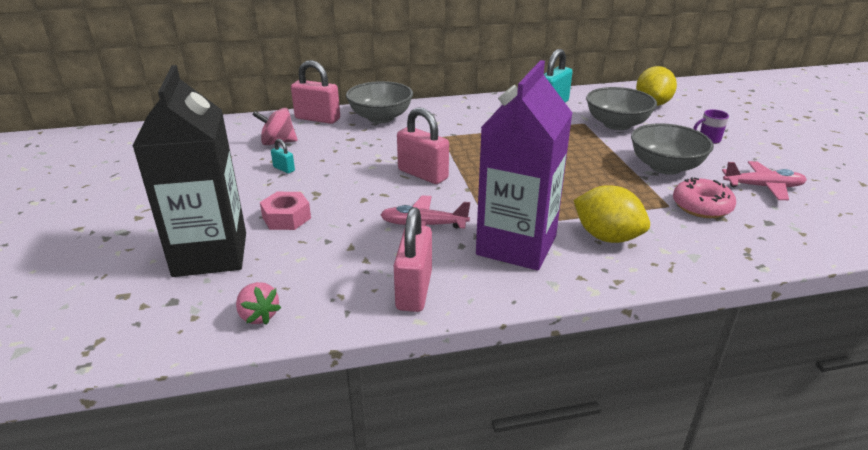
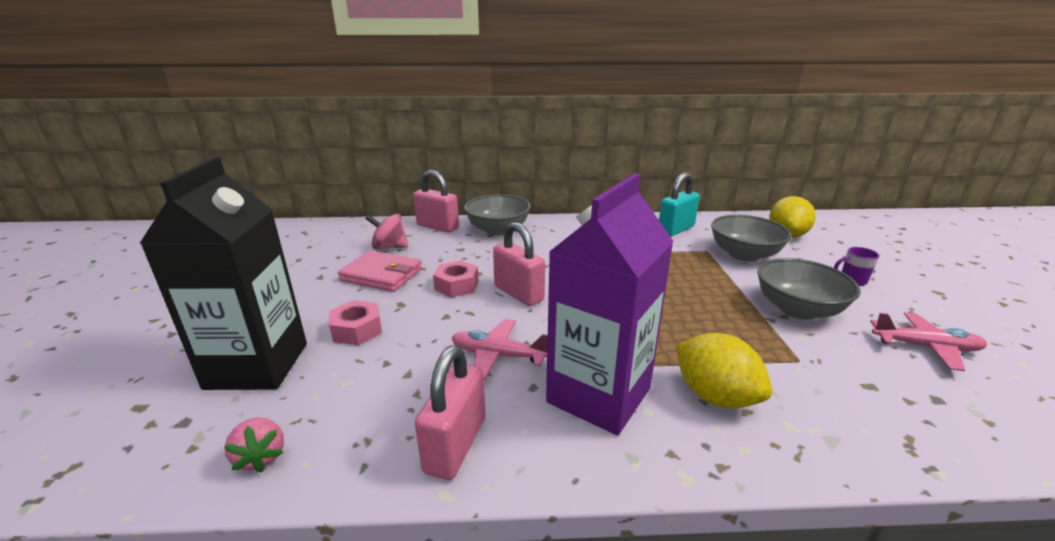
camera: 10 degrees right, 5 degrees down
(284, 169) = (381, 275): turquoise padlock -> pink wallet
(362, 172) = (456, 285): none -> pink nut
(701, 206) = (843, 366): pink donut -> none

